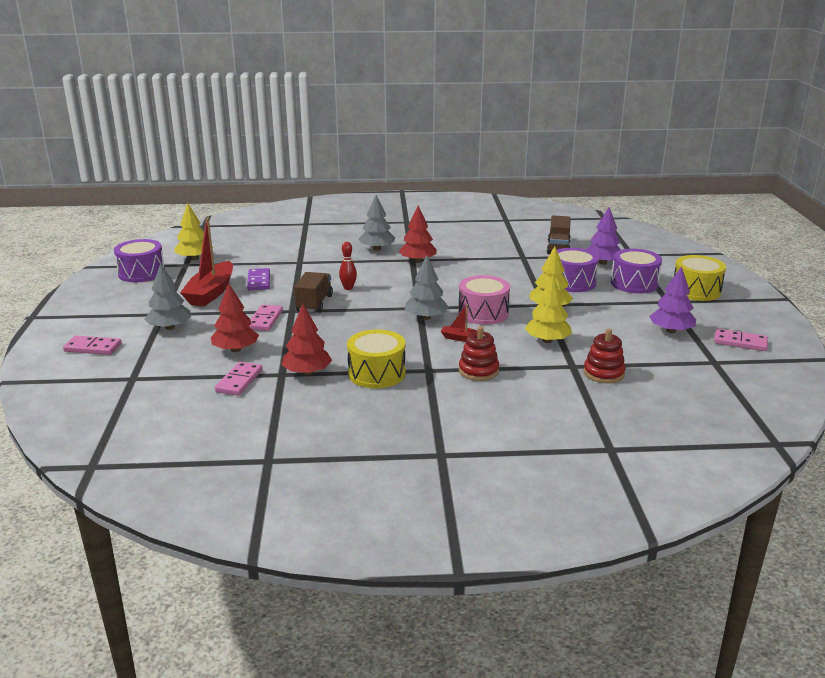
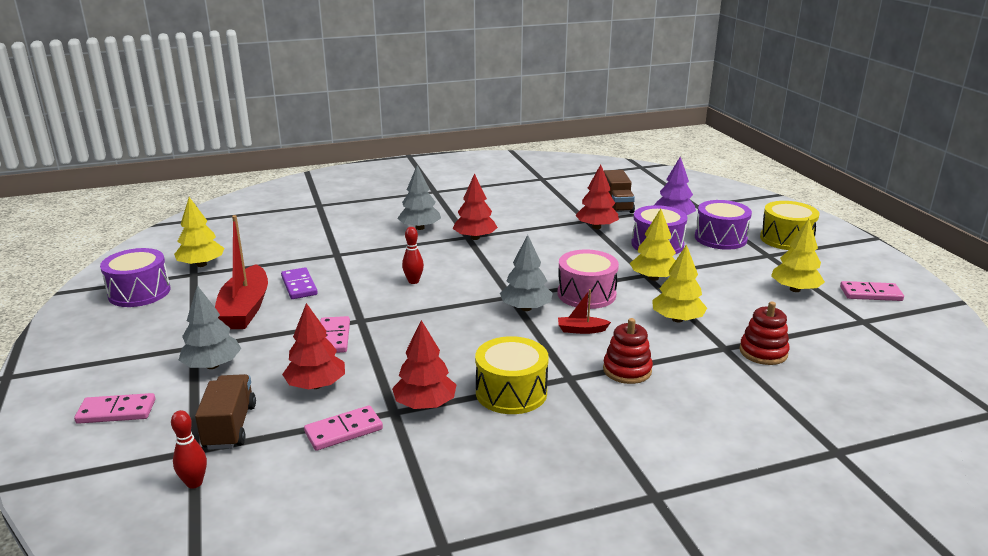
camera: 15 degrees left, 0 degrees up
(124, 397) = (194, 483): none -> red bowling pin
(239, 381) = (344, 431): pink domino -> pink domino turned 60 degrees clockwise
(314, 303) = (383, 307): brown truck -> brown truck (230, 427)
(528, 263) = (596, 227): none -> red tree
(671, 331) = (795, 289): purple tree -> yellow tree

